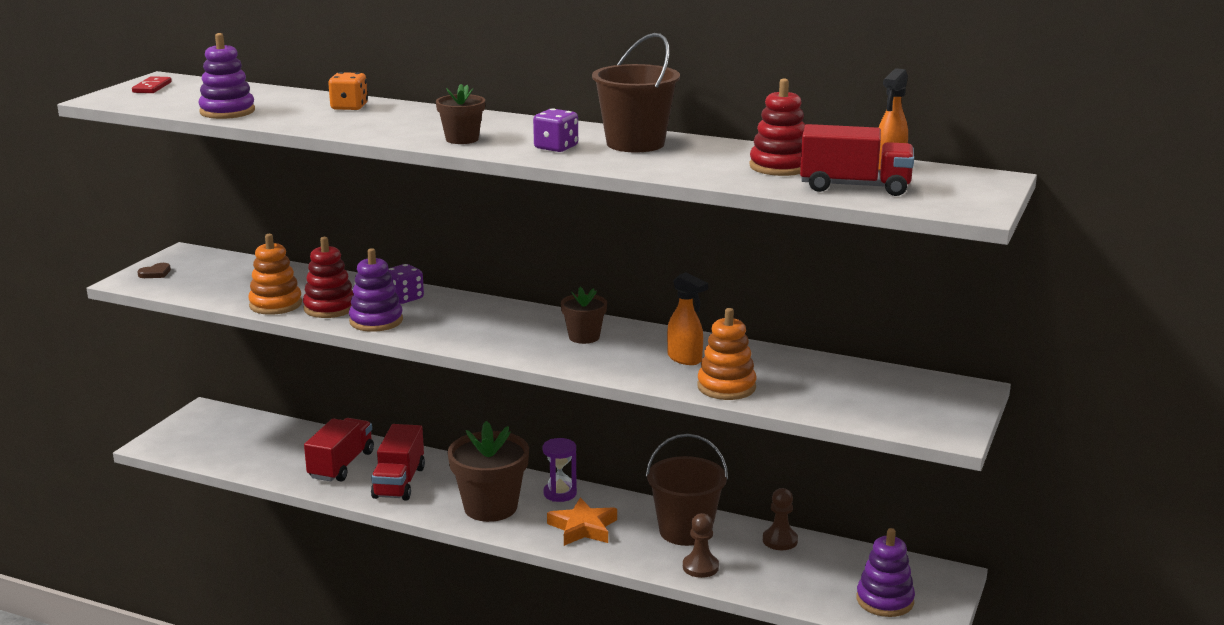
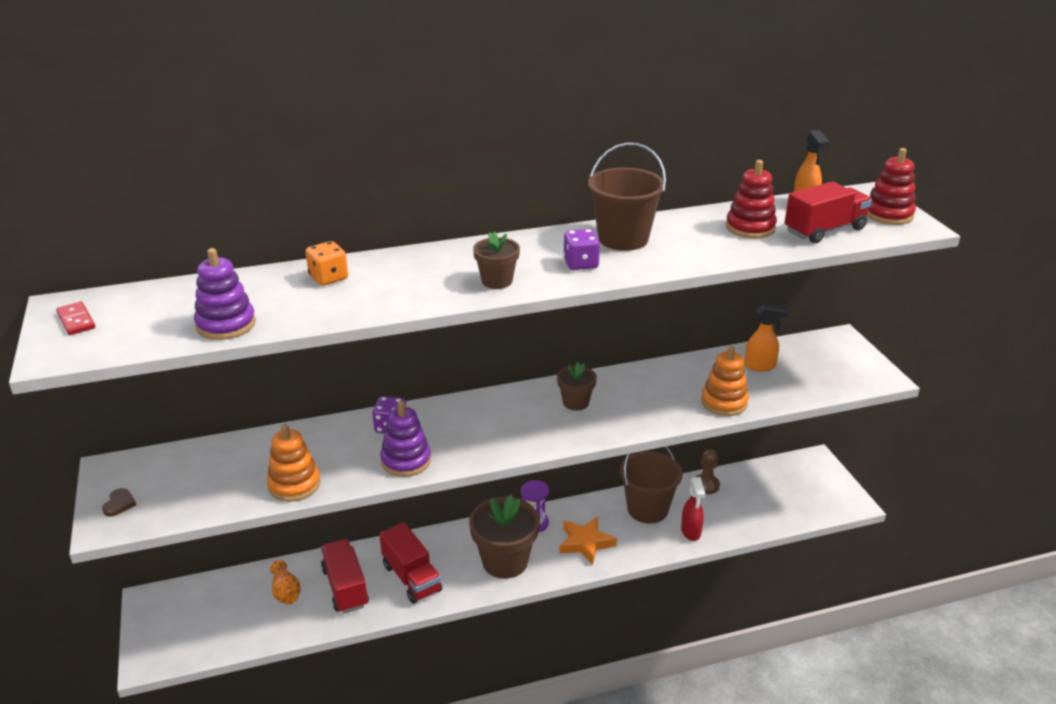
camera: 40 degrees left, 10 degrees up
(296, 448) = (286, 592): none -> orange vase
(330, 308) = (347, 466): red stacking toy -> red stacking toy (888, 214)
(685, 359) = (665, 391): orange spray bottle -> orange spray bottle (760, 366)
(700, 567) = (691, 532): brown pawn -> red spray bottle
(885, 600) = (809, 497): purple stacking toy -> none

